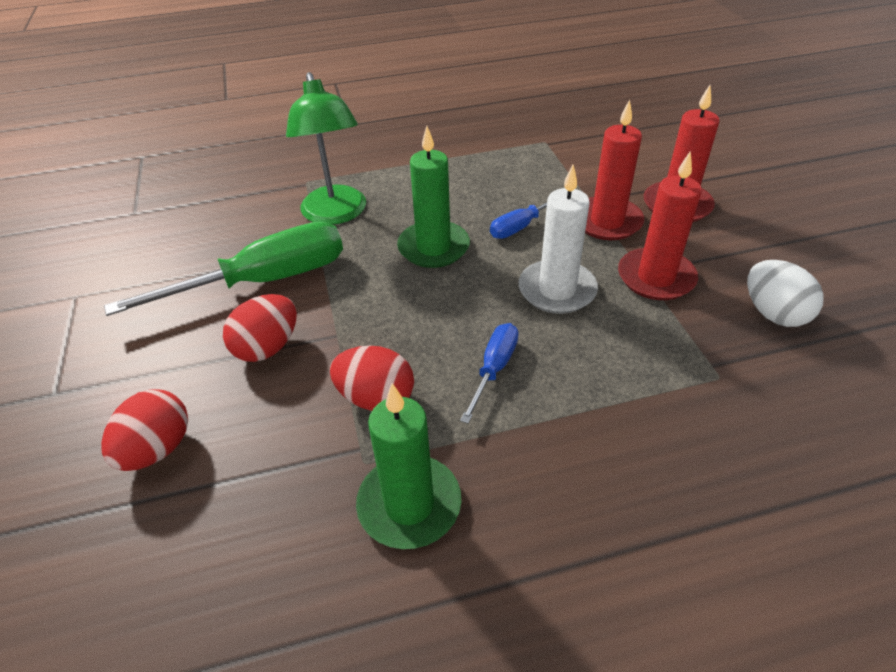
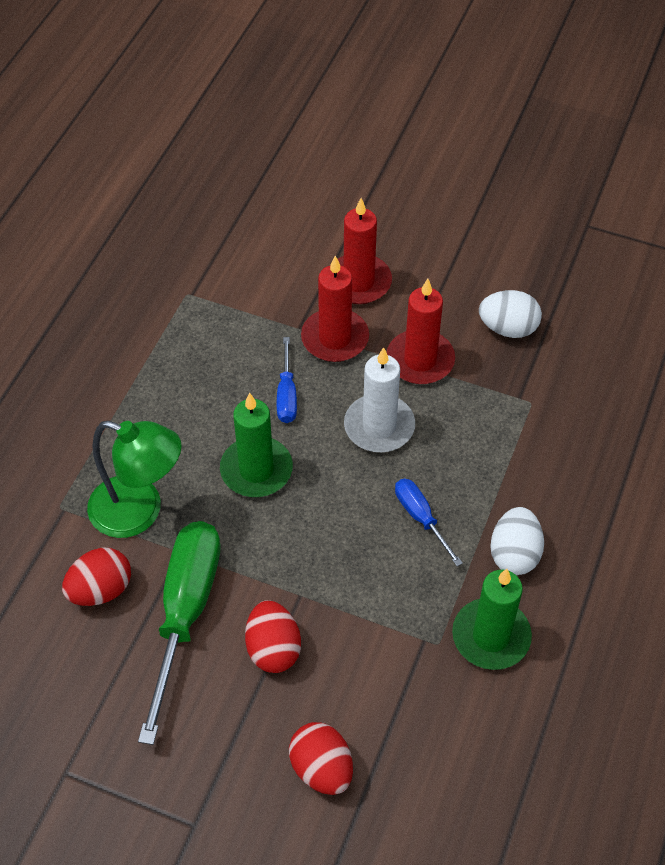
camera: 55 degrees left, 10 degrees up
(376, 398) = (387, 605): red egg -> red egg (101, 590)
(529, 467) = (514, 554): none -> white egg

